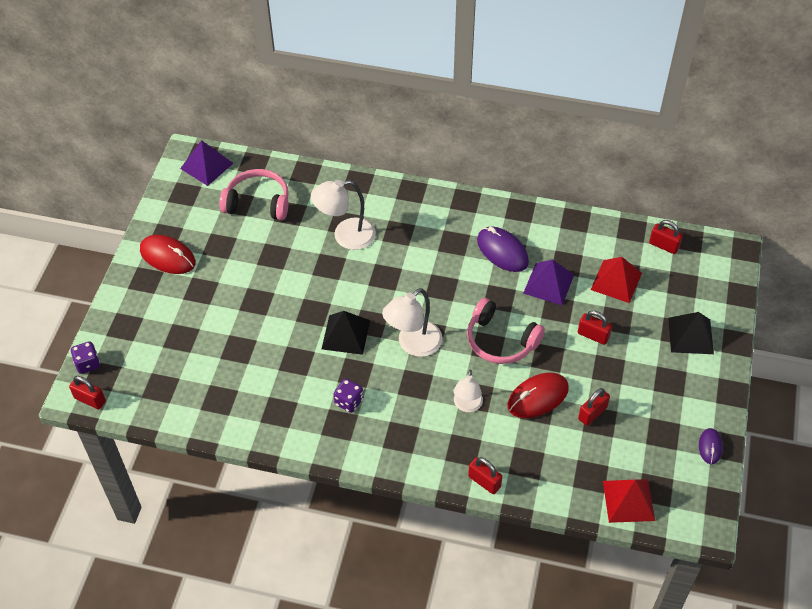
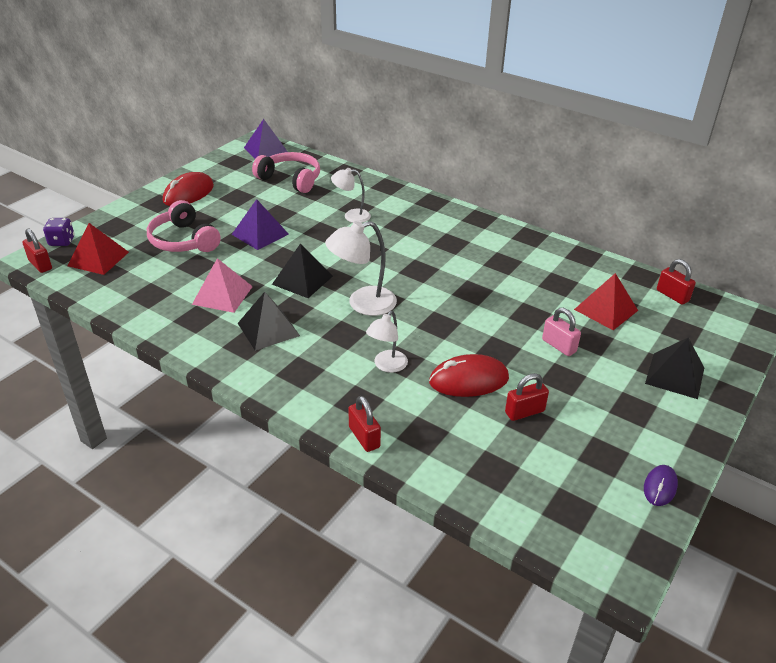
camera: 20 degrees right, 15 degrees down
(168, 257) = (188, 193): red mouse -> red mouse turned 75 degrees clockwise
(285, 377) = (222, 295): none -> pink pyramid
(345, 236) = (351, 216): white lamp -> white lamp, size x0.64
(349, 402) = (268, 329): purple dice -> black pyramid
(500, 340) = (455, 324): pink headphones -> pink headphones (183, 240)
(502, 251) = (495, 260): purple mouse -> none
(548, 284) = (530, 294): purple pyramid -> purple pyramid (260, 234)
(593, 335) = (559, 346): red padlock -> pink padlock
(628, 500) = (528, 510): red pyramid -> red pyramid (98, 259)

